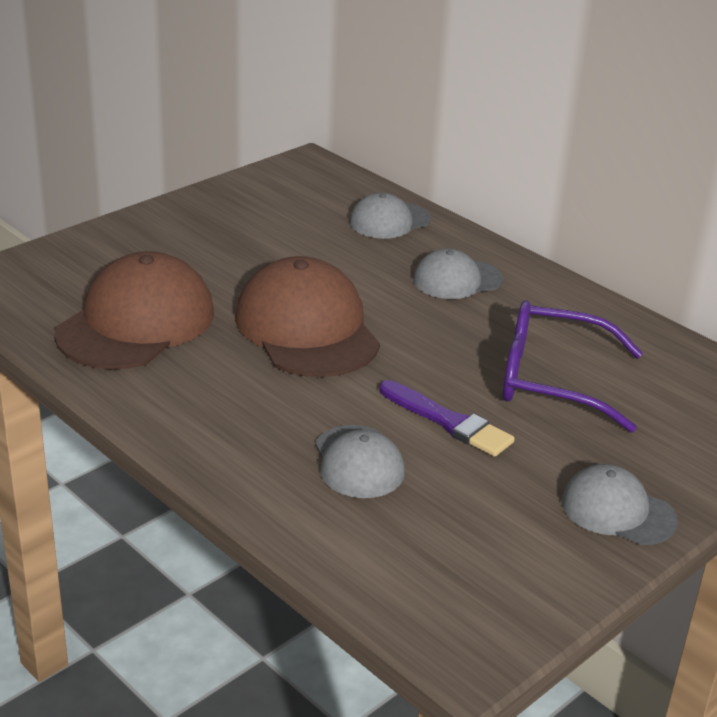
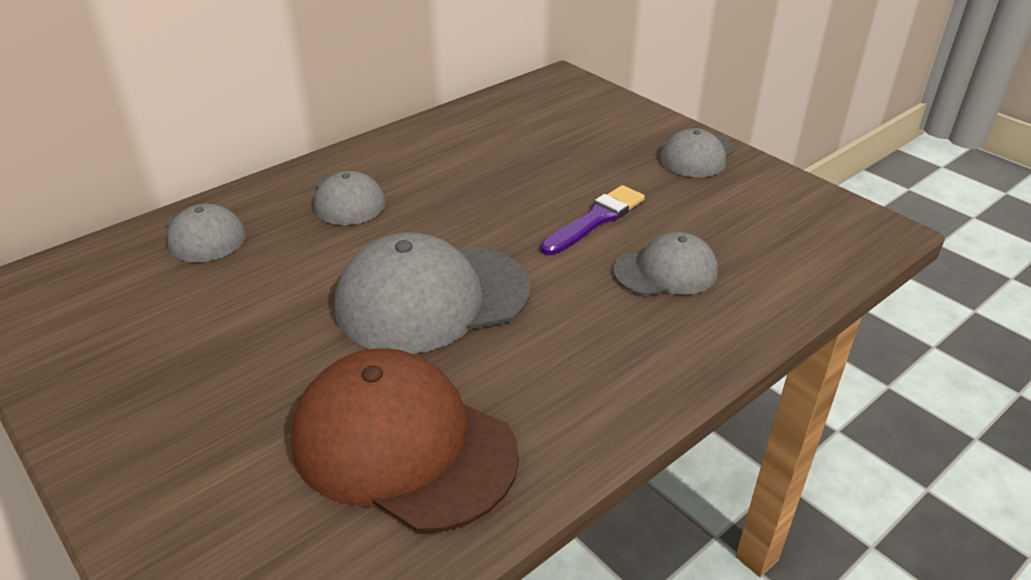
camera: 85 degrees left, 5 degrees up
(307, 328) = (432, 298): brown cap -> grey cap
(552, 380) = (527, 165): purple glasses -> none

